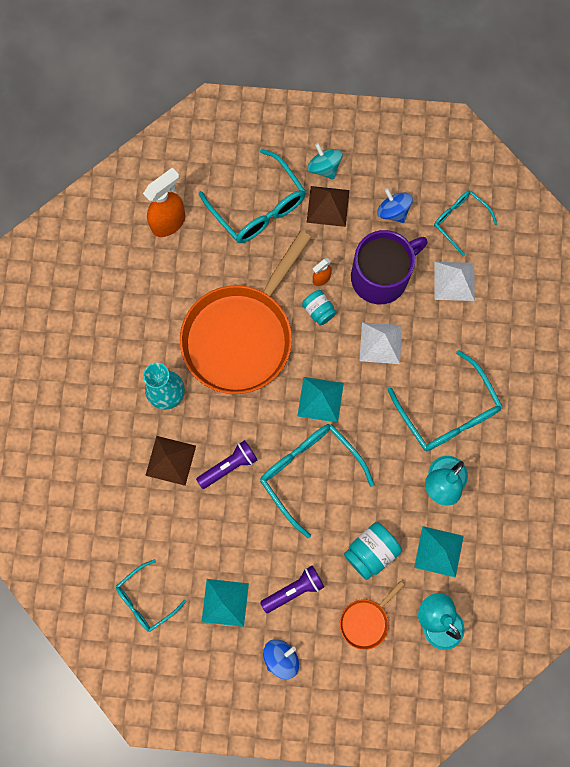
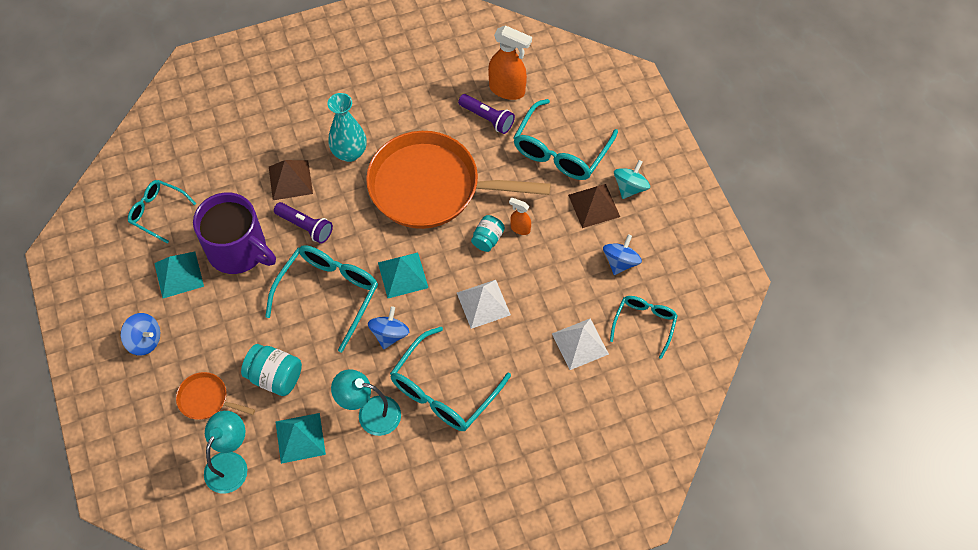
camera: 65 degrees right, 15 degrees down
(294, 590) = (212, 326): purple flashlight -> purple flashlight (487, 118)
(374, 435) = (389, 334): none -> blue spinning top
(381, 276) = (549, 278): purple mug -> purple mug (238, 250)

